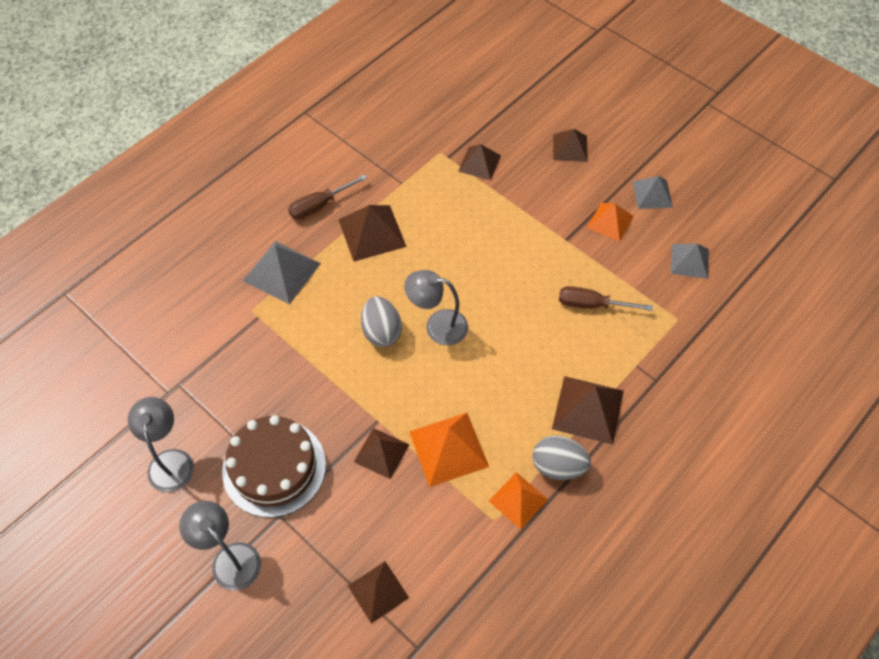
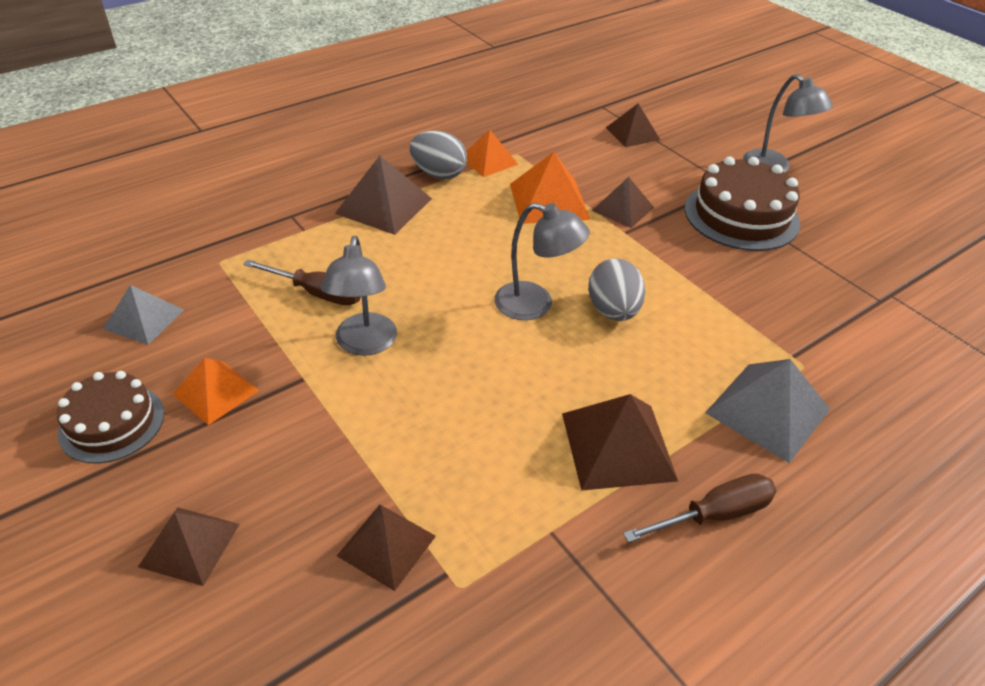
camera: 170 degrees left, 15 degrees down
(170, 461) = (861, 237): grey lamp -> grey lamp (364, 344)
(652, 194) = (112, 423): grey pyramid -> brown cake

